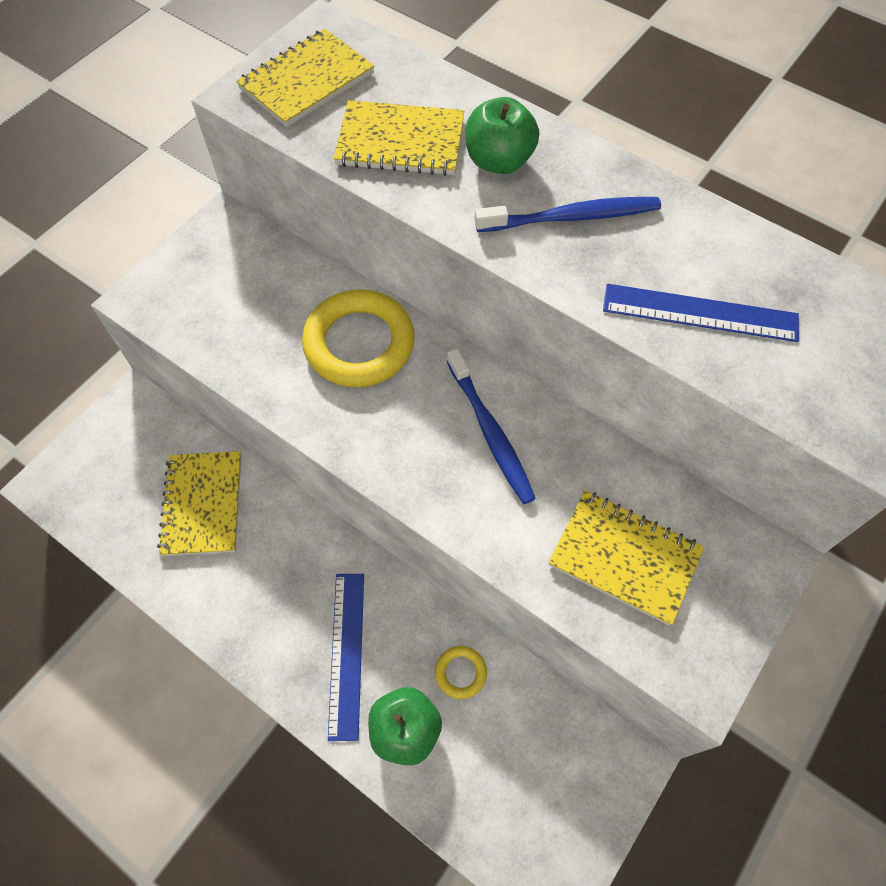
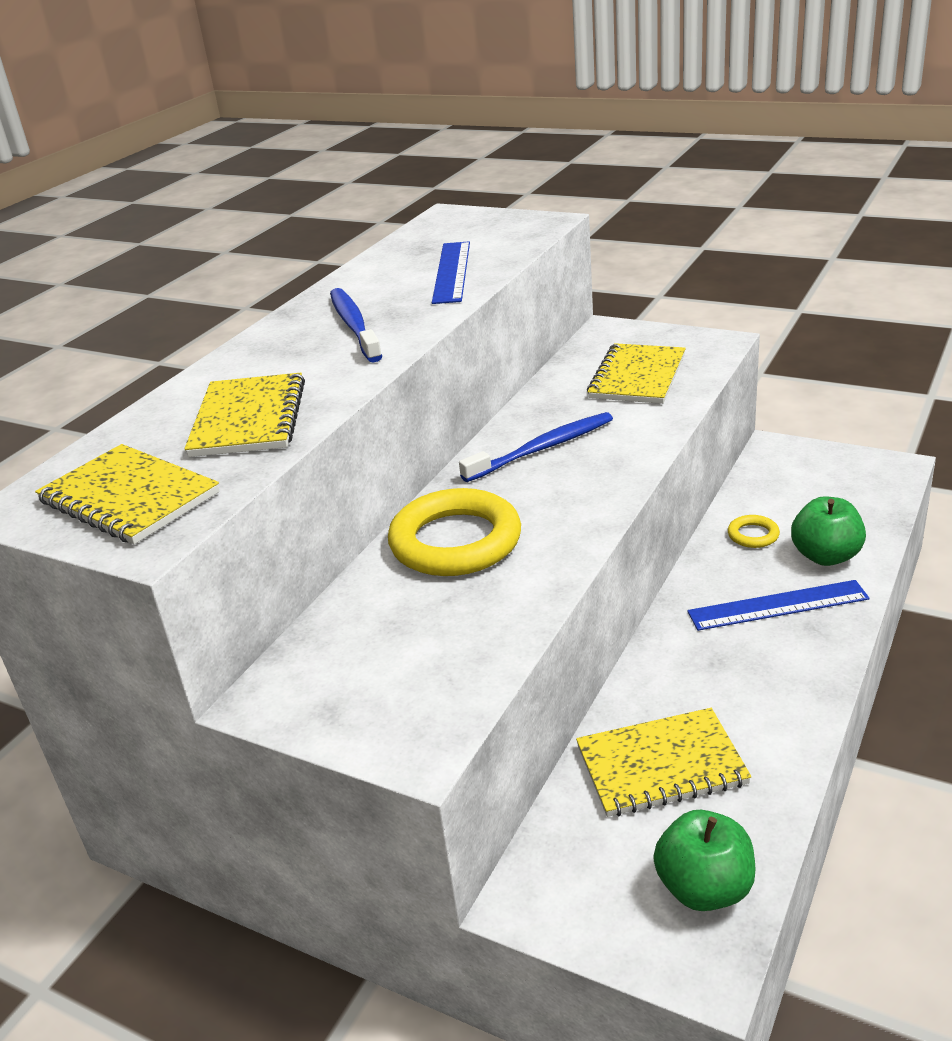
camera: 95 degrees left, 30 degrees down
(499, 161) = (280, 365): green apple -> green apple (704, 888)

